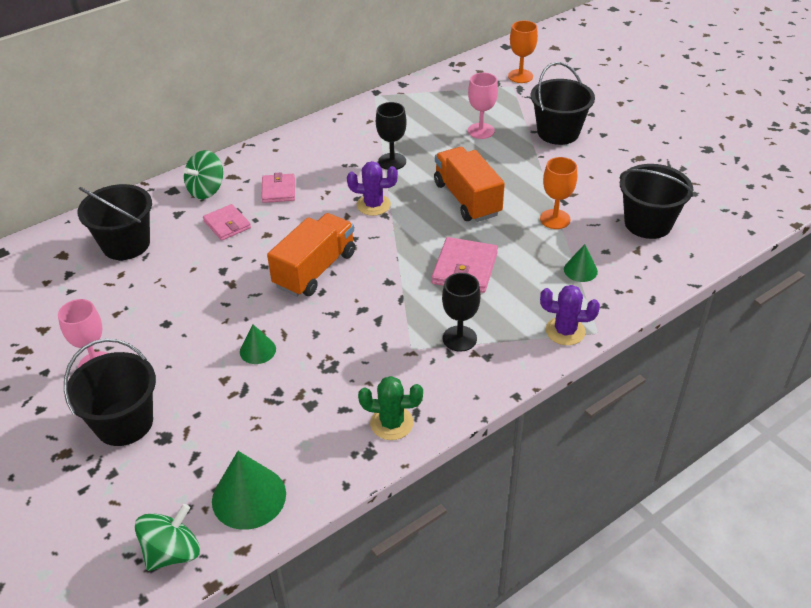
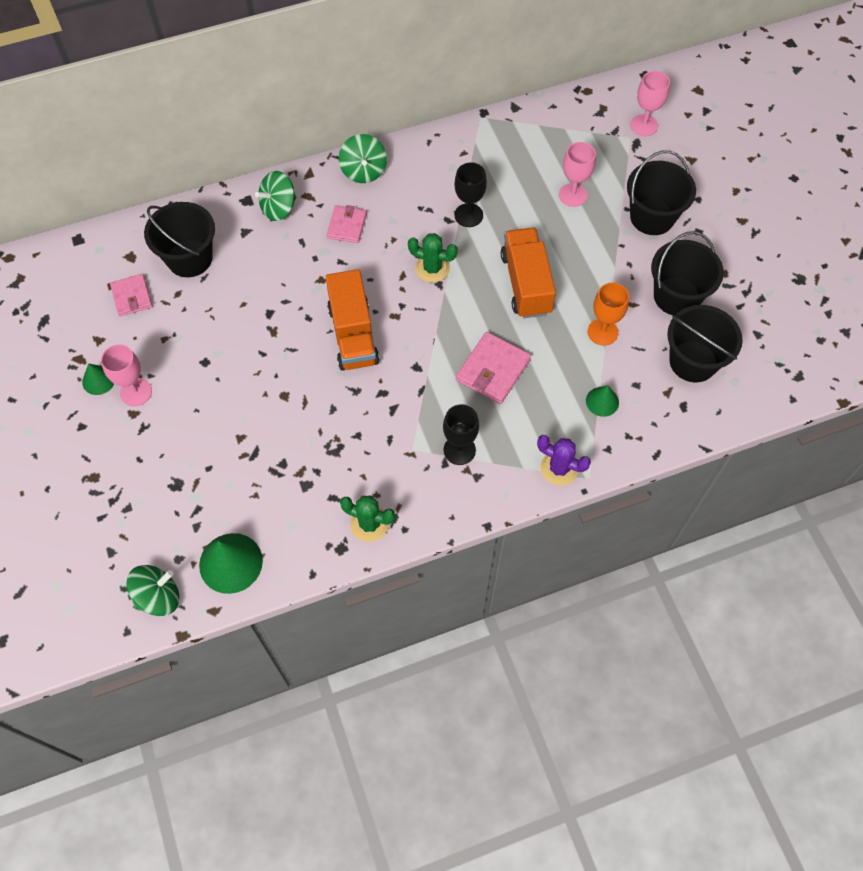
camera: 15 degrees right, 20 degrees up
(124, 423) = (147, 460): black bucket -> black bucket (676, 296)
(227, 224) = (287, 257): pink wallet -> pink wallet (132, 297)
(257, 350) = (277, 414): green cone -> green cone (98, 380)
(280, 149) = (363, 171): none -> green spinning top
(315, 270) = (353, 335): orange truck -> orange truck turned 120 degrees clockwise
(373, 205) = (432, 268): purple cactus -> green cactus
(520, 76) = (644, 125): orange goblet -> pink goblet

